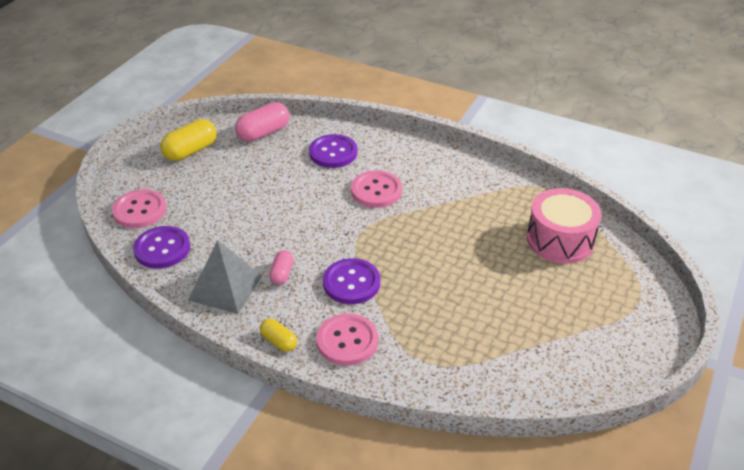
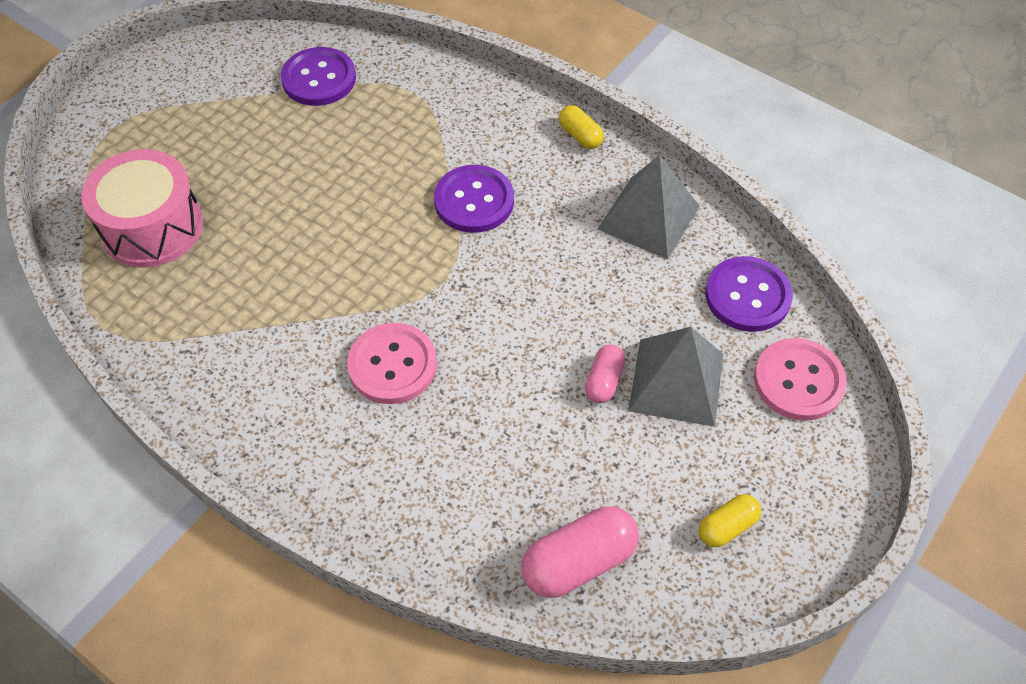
camera: 170 degrees left, 15 degrees up
(190, 151) = (727, 526): yellow capsule -> yellow capsule, size x0.57
(212, 202) = (676, 382): none -> grey pyramid
(282, 274) = (568, 228): pink capsule -> pink capsule (604, 381)
(333, 153) = (447, 476): purple button -> purple button (319, 79)
(347, 341) = (496, 125): pink button -> none

